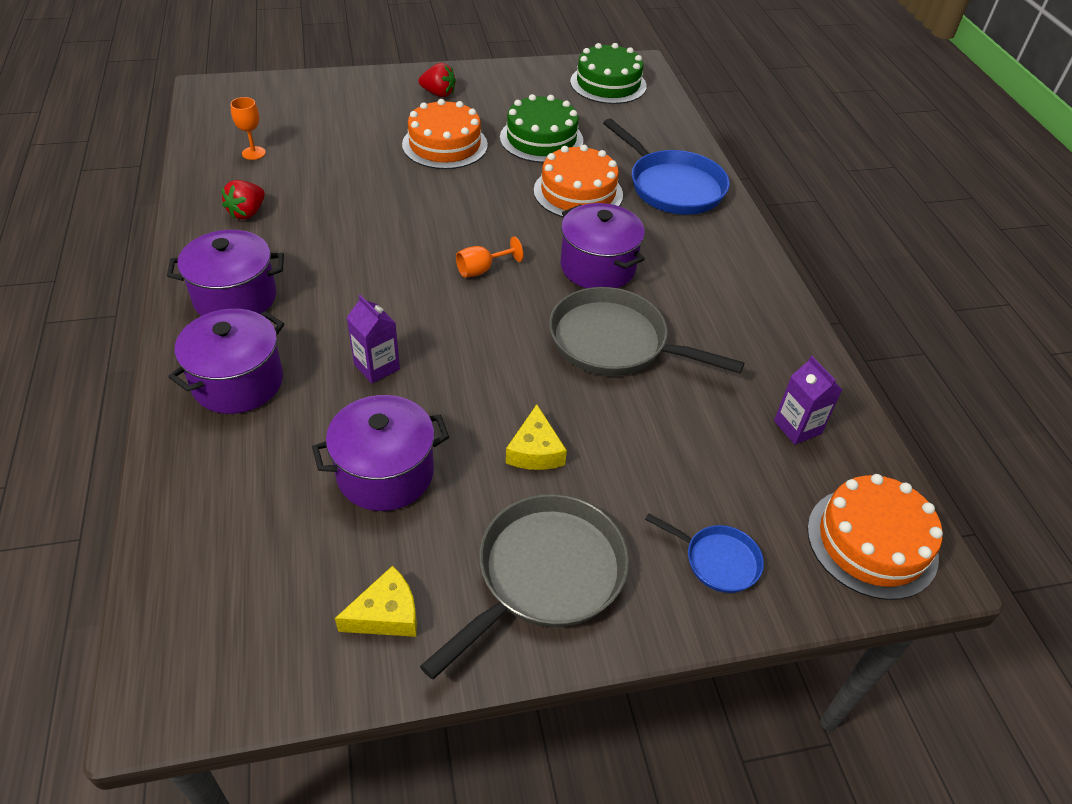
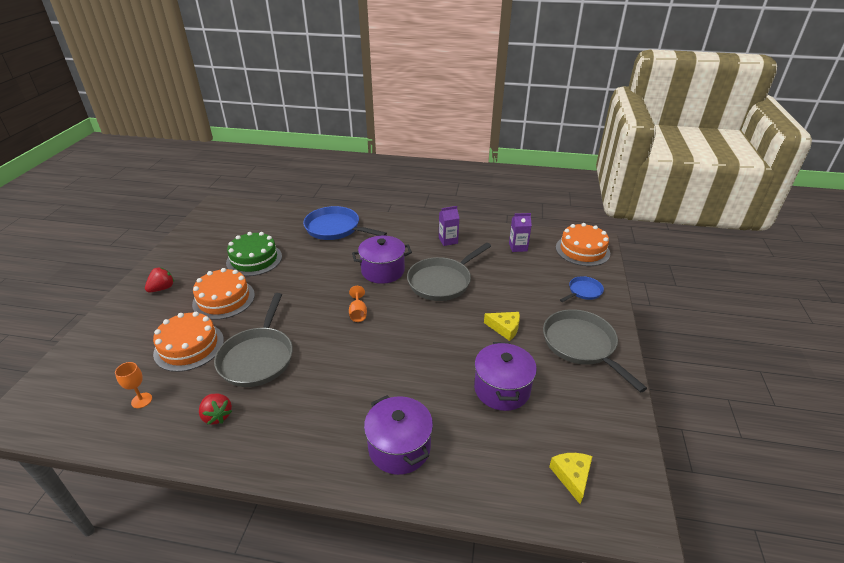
camera: 65 degrees left, 10 degrees down
(235, 297) = (312, 437): purple pot -> none
(352, 209) = (258, 357): none -> grey pan
(377, 366) = (417, 376): purple carton -> purple carton (448, 240)
(386, 614) = (595, 408): yellow cheese -> yellow cheese (572, 476)
(578, 192) = (316, 260): orange cake -> orange cake (189, 346)
(608, 84) = (223, 221): green cake -> none
(672, 186) = (335, 228): blue pan -> blue pan turned 135 degrees counterclockwise

